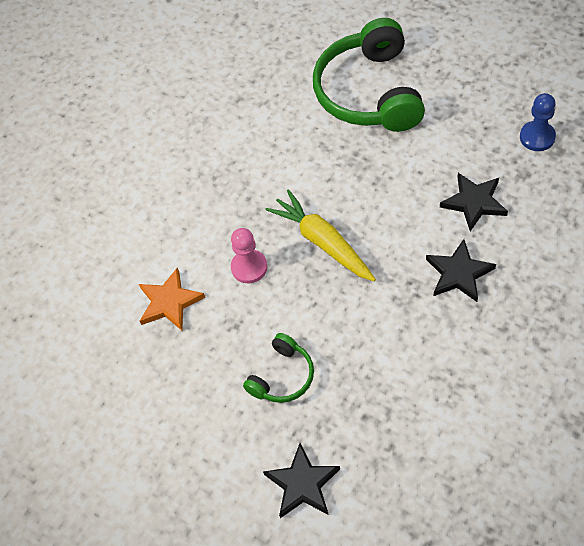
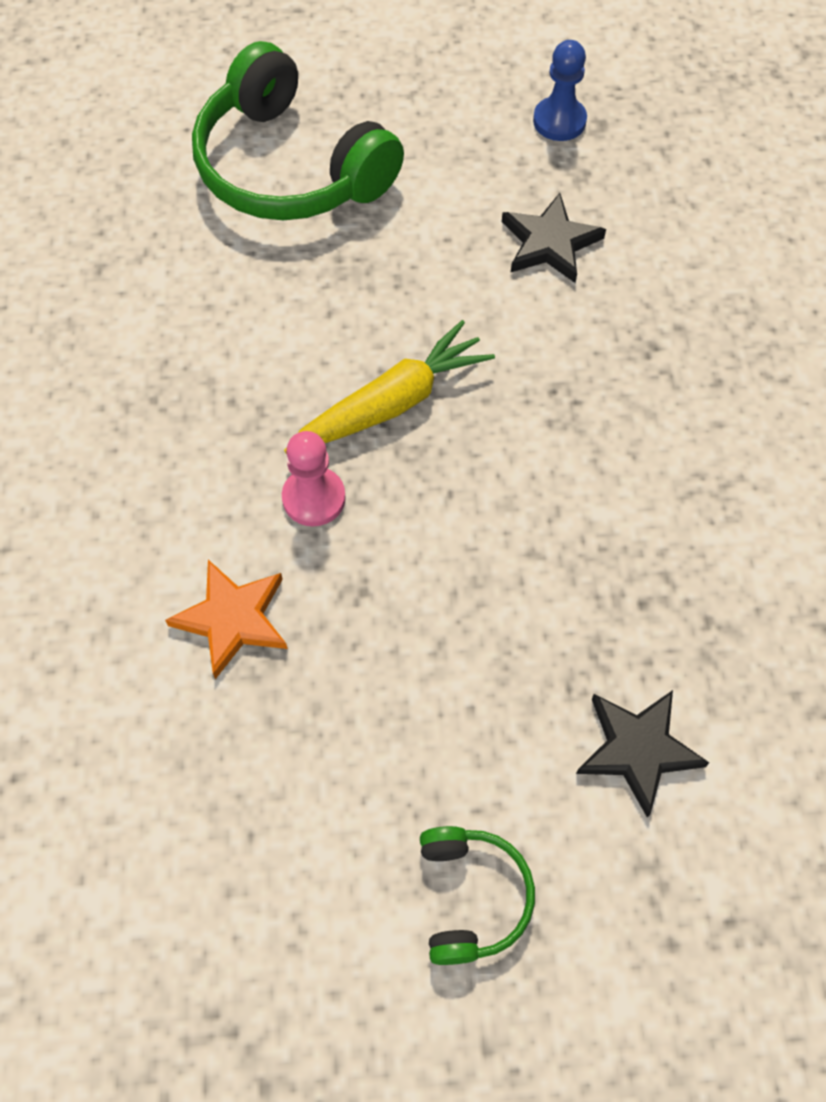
camera: 45 degrees left, 5 degrees up
(282, 376) = (488, 621): green headphones -> green headphones (471, 896)
(323, 242) = (391, 403): yellow carrot -> yellow carrot turned 135 degrees clockwise
(459, 273) = (606, 344): black star -> none

